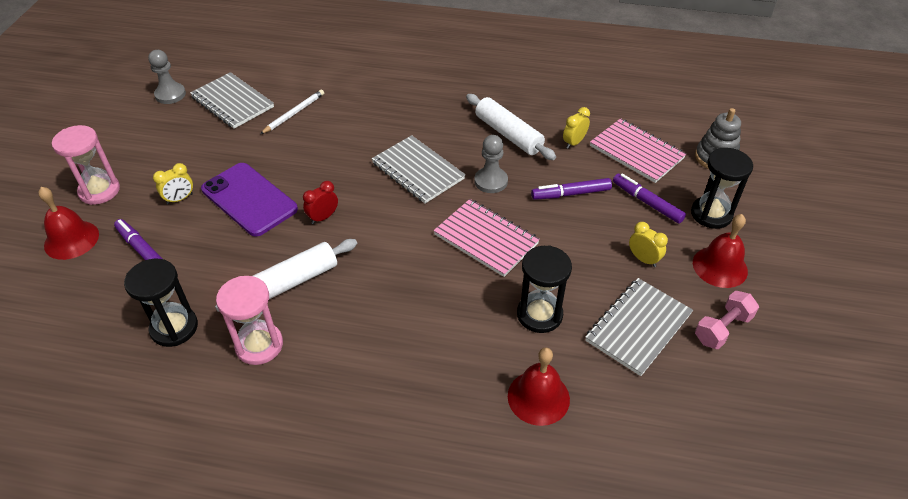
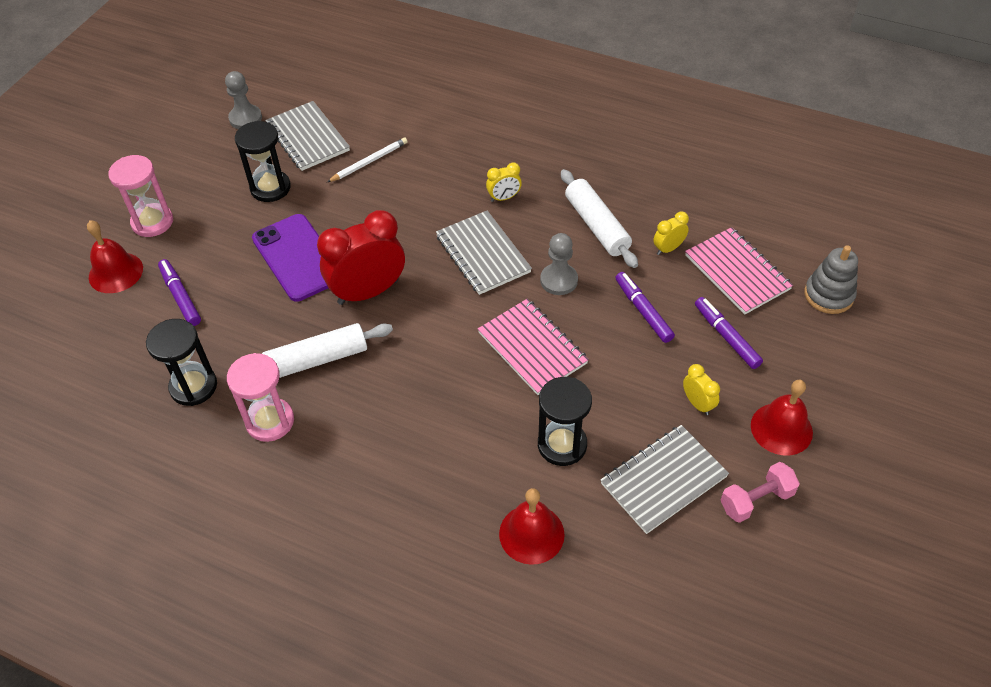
camera: 15 degrees right, 5 degrees up
(180, 199) = (229, 245): yellow clock -> yellow clock (504, 198)
(323, 217) = (368, 292): red clock -> red clock, size x2.18
(571, 194) = (643, 311): purple marker -> purple marker turned 60 degrees clockwise
(711, 214) = (796, 364): black hourglass -> black hourglass (270, 188)

